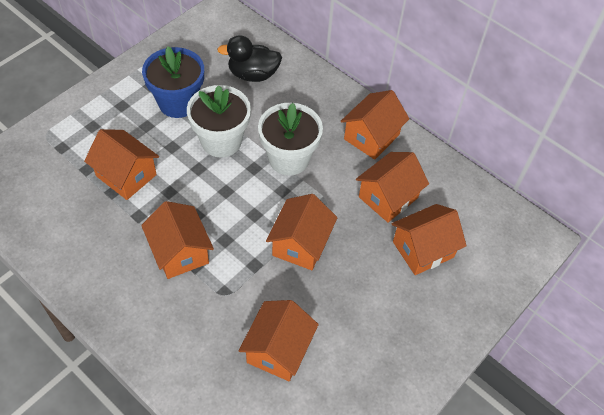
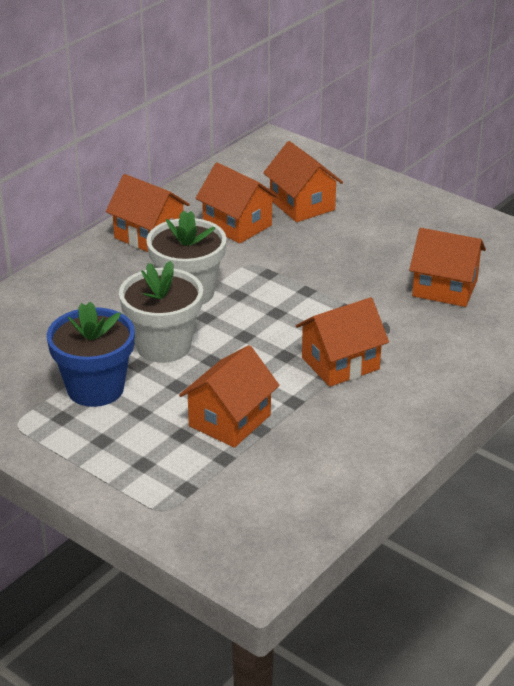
camera: 90 degrees left, 20 degrees down
(253, 74) = (42, 328): black duck -> none
(300, 244) = (311, 279): orange house -> none

